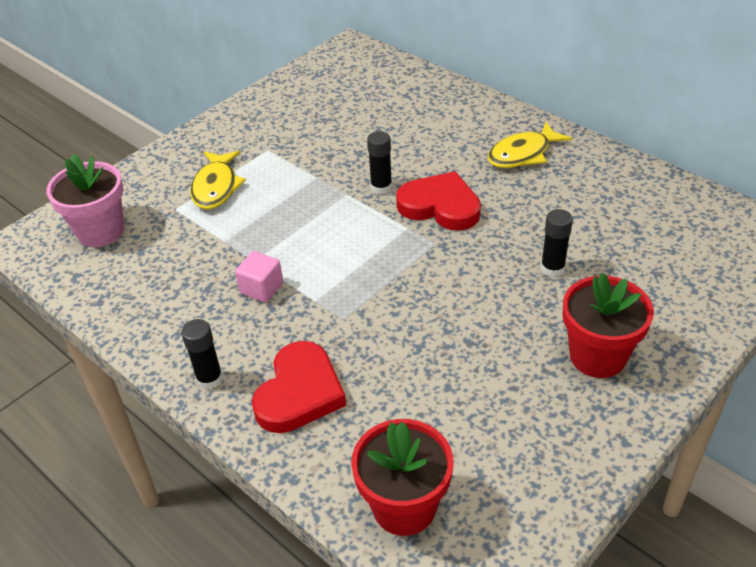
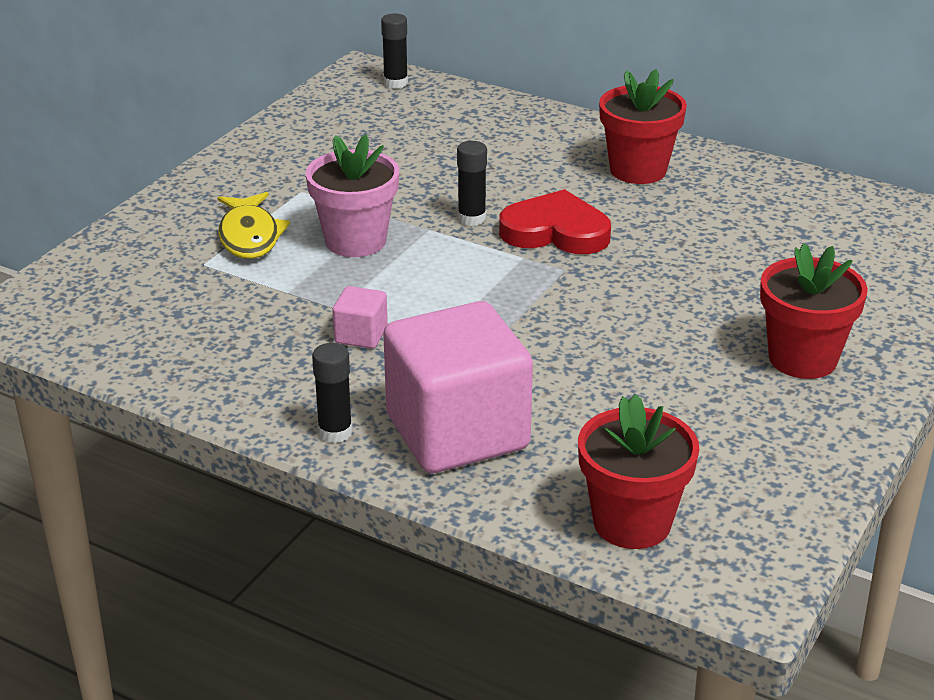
camera: 15 degrees left, 10 degrees down
(101, 231) = (110, 297): pink flower pot -> pink flower pot (355, 241)
(299, 392) = (457, 432): red heart -> pink cube
(523, 154) = (638, 170): yellow fish -> red flower pot
(552, 268) = (718, 281): black glue stick -> black glue stick (395, 83)

